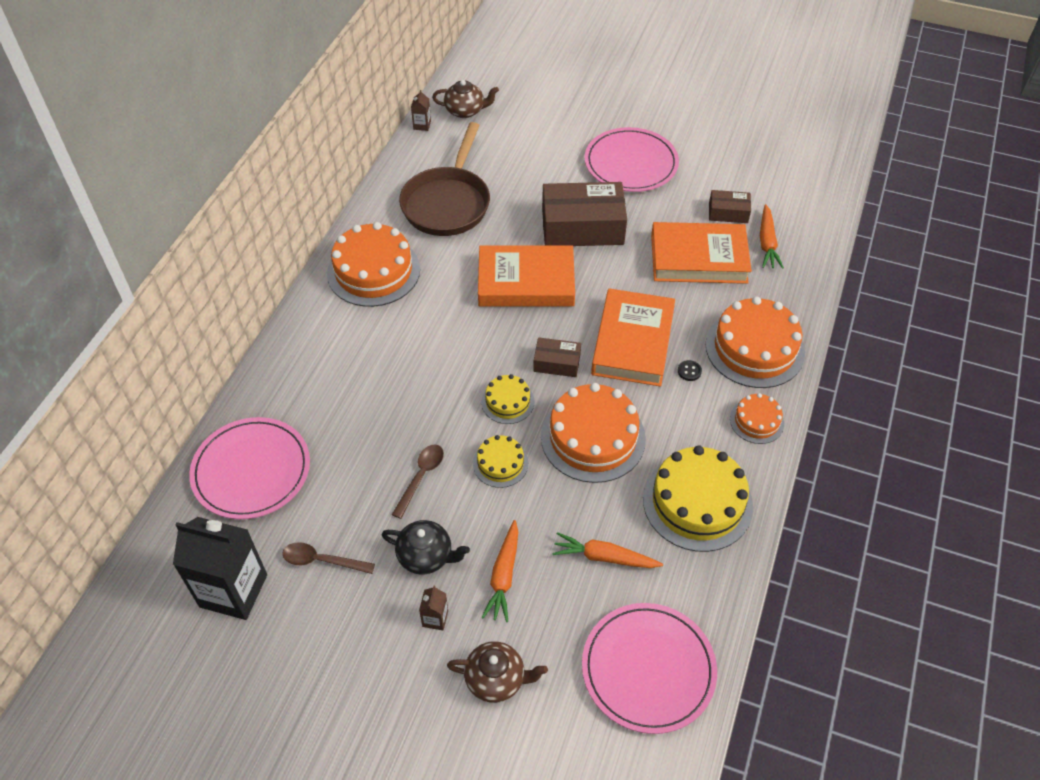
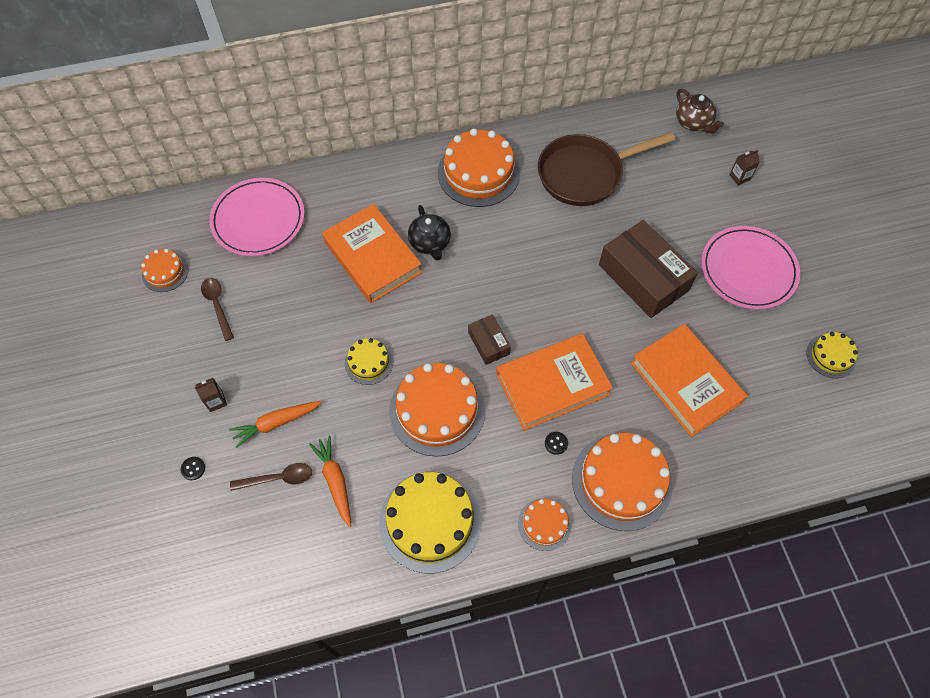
camera: 55 degrees right, 10 degrees up
(233, 591) = (165, 272): black carton -> orange cake
(421, 477) = (321, 320): brown spoon -> brown spoon (278, 478)
(422, 125) = (650, 106): brown carton -> brown carton (739, 177)
(426, 556) = (260, 364): black teapot -> black teapot (430, 243)
(496, 679) = (193, 469): brown teapot -> black button
(507, 402) = (427, 333): yellow cake -> yellow cake (831, 356)
(526, 282) = (551, 274): orange book -> orange book (372, 257)
(648, 669) = (260, 567): pink plate -> none
(728, 212) = (761, 376): brown box -> none
(767, 243) = (753, 427): orange carrot -> none

